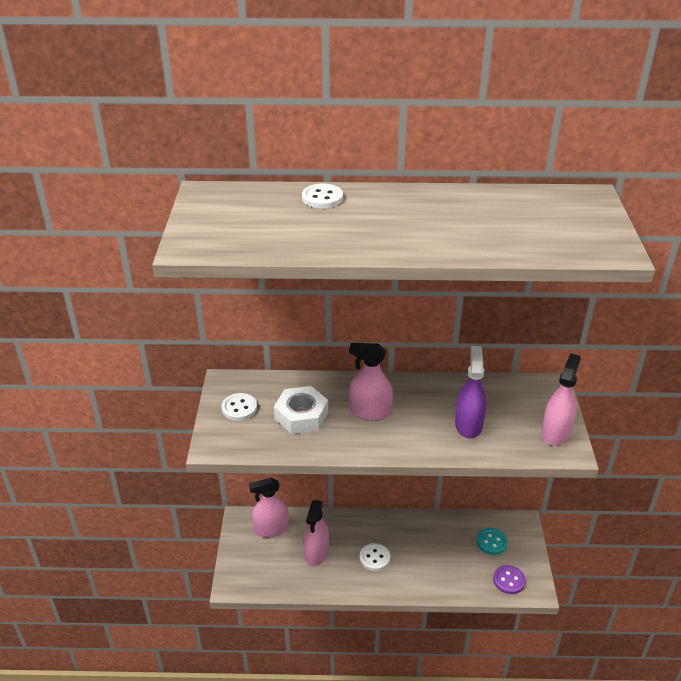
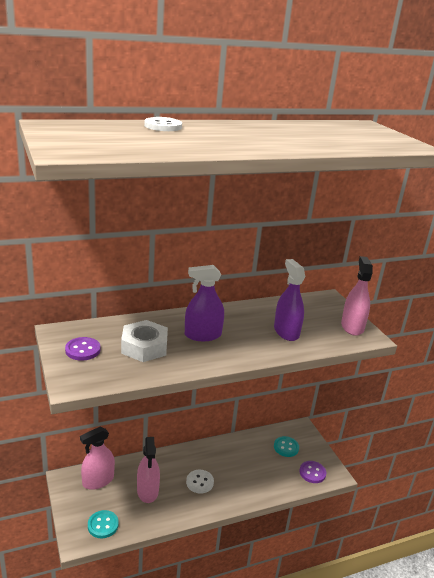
camera: 25 degrees left, 10 degrees down
(239, 408) = (83, 350): white button -> purple button
(259, 576) = (103, 525): none -> turquoise button
(370, 412) = (202, 335): pink spray bottle -> purple spray bottle

